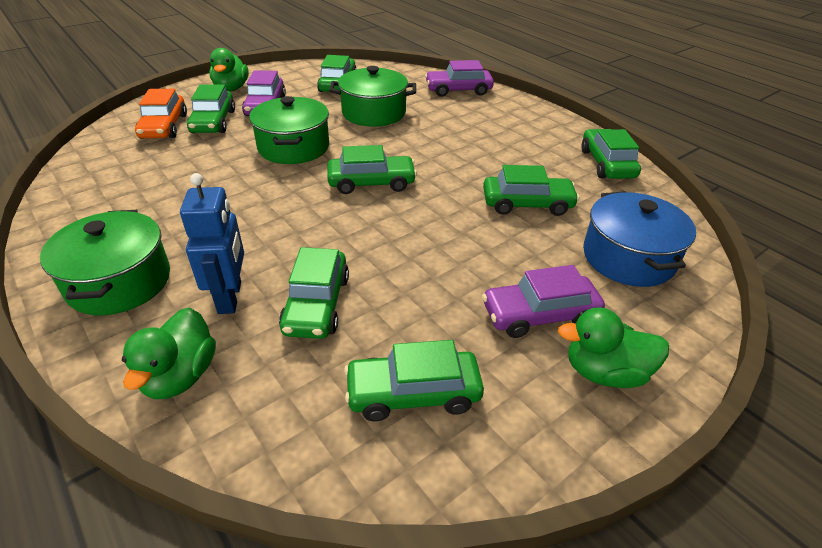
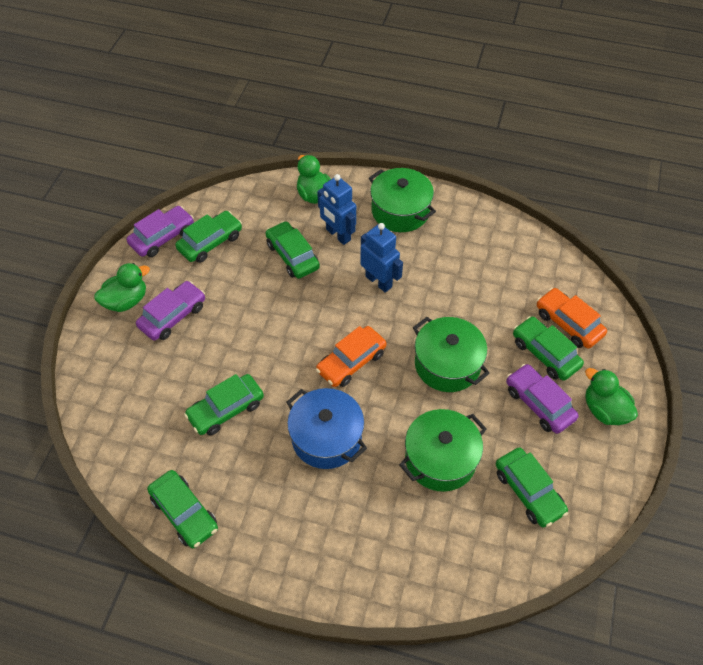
camera: 145 degrees right, 15 degrees up
(258, 226) = (379, 281): none -> blue robot
(371, 183) = (351, 362): green car -> orange car
(458, 90) = (403, 571): purple car -> purple car (162, 237)
(628, 257) = (134, 394): blue pot -> blue pot (326, 438)

